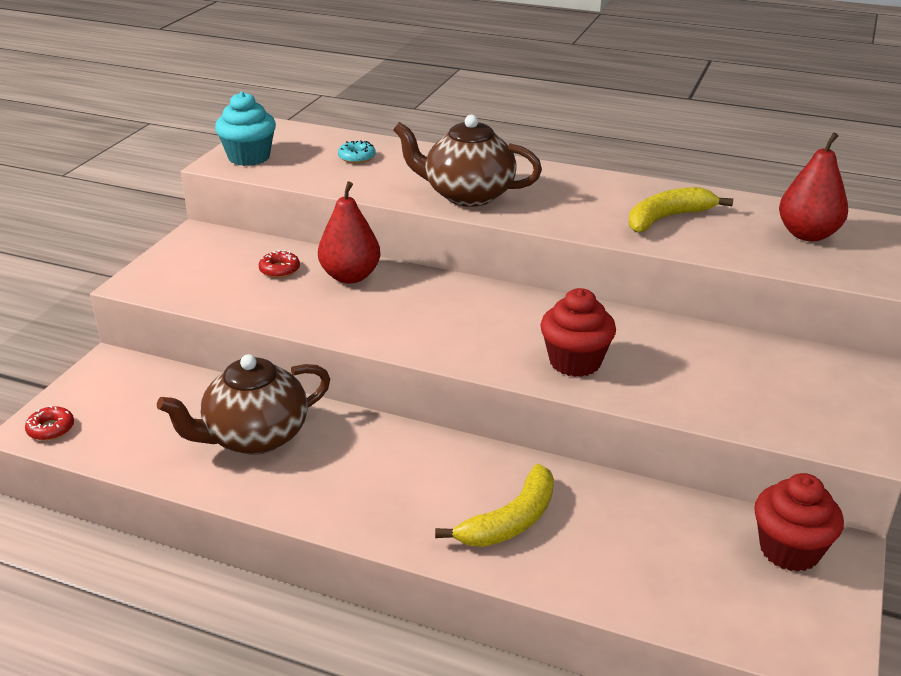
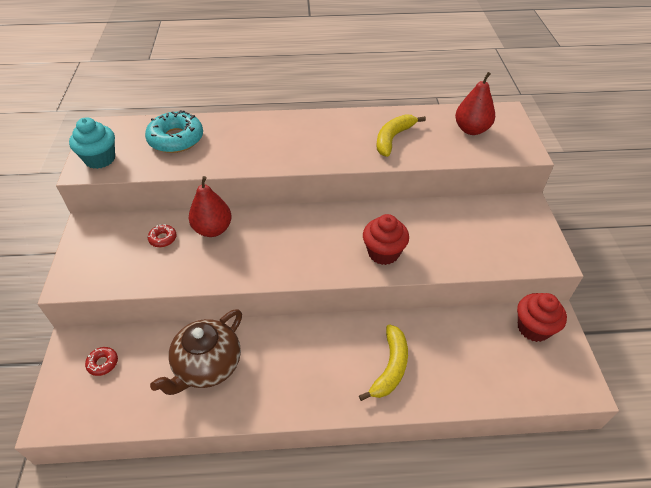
camera: 25 degrees left, 15 degrees up
(51, 429) = (62, 415): red donut -> red donut (103, 363)
(357, 157) = (176, 139): turquoise donut -> turquoise donut, size x2.16
(467, 195) = (267, 152): brown teapot -> none

